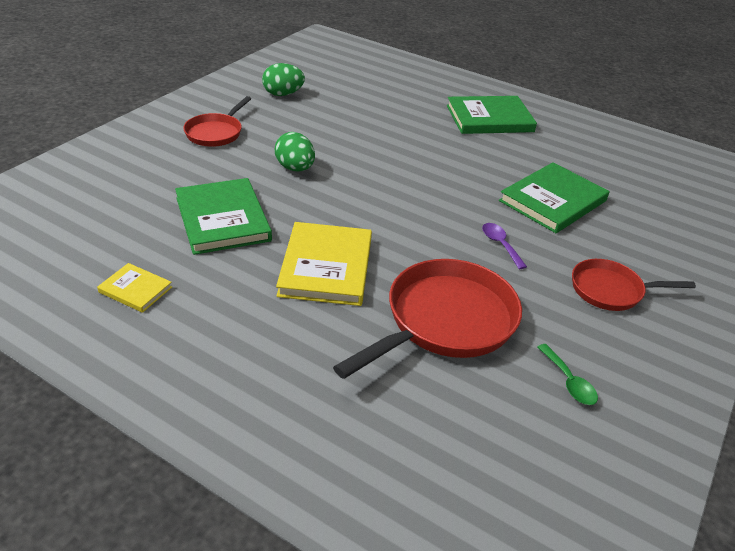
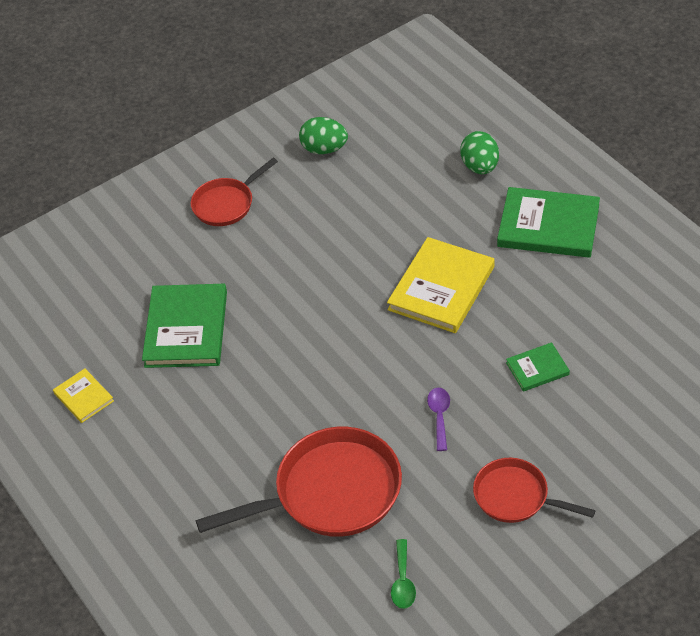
camera: 30 degrees right, 10 degrees up
(295, 168) = (284, 271): green egg -> green egg (480, 167)
(326, 267) = (254, 407): yellow book -> yellow book (441, 288)
(553, 201) = (537, 368): green book -> green book, size x0.51

